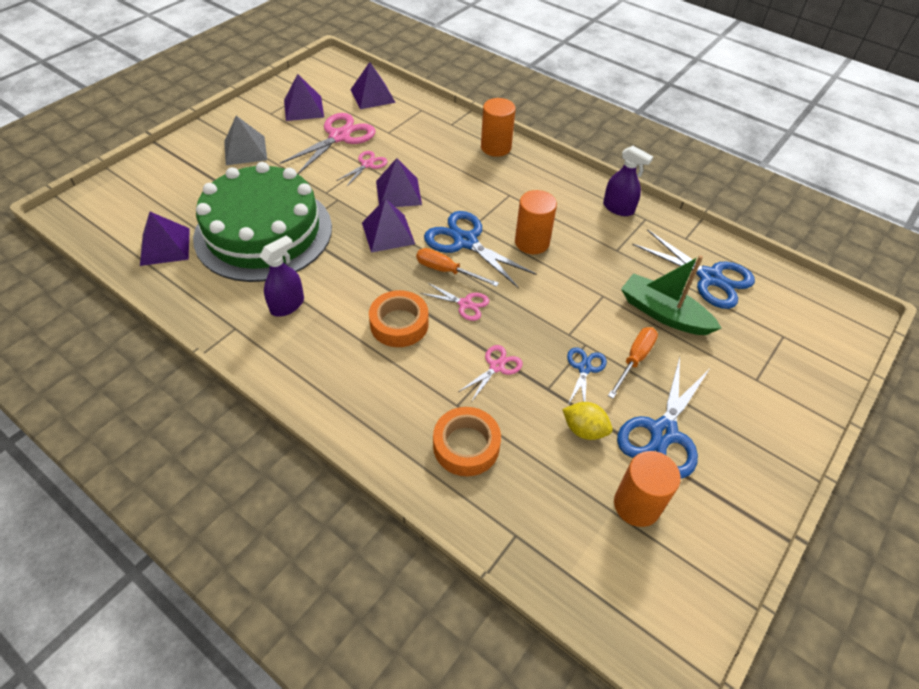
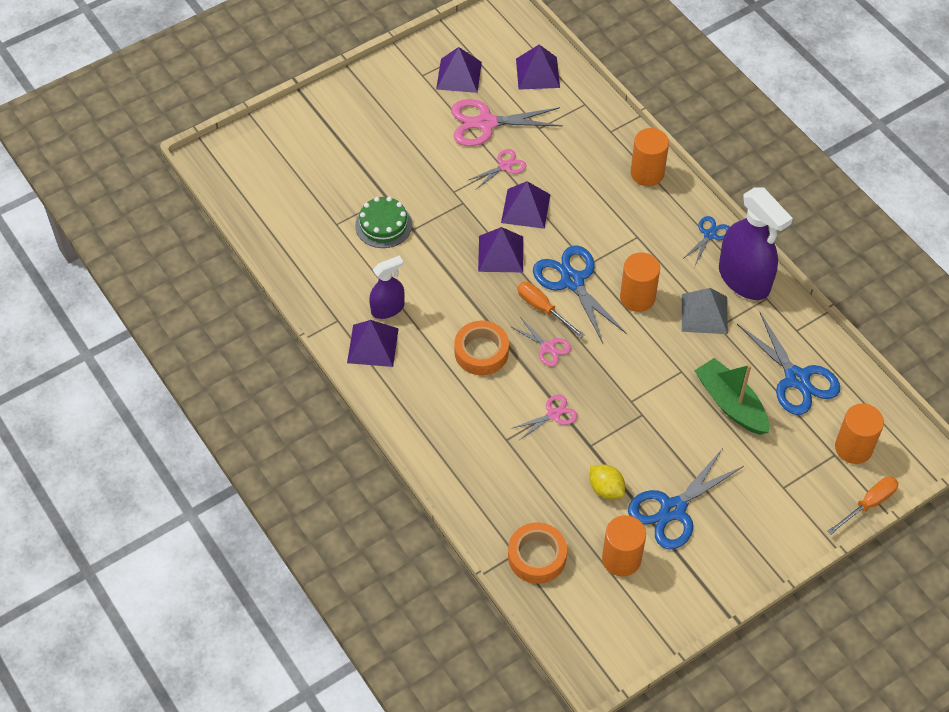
camera: 20 degrees right, 5 degrees up
(165, 246) = (291, 220): purple pyramid -> purple pyramid (372, 345)
(245, 150) = (386, 120): grey pyramid -> grey pyramid (704, 313)
(263, 232) = (383, 225): green cake -> green cake, size x0.43
(339, 137) = (486, 123): pink scissors -> pink scissors turned 150 degrees counterclockwise
(466, 446) = (502, 475): orange tape -> orange tape (537, 556)
(584, 368) = (631, 436): blue scissors -> blue scissors (709, 235)
(618, 208) = (744, 279): purple spray bottle -> purple spray bottle, size x1.78
(634, 360) = (680, 440): orange screwdriver -> orange screwdriver (868, 504)
(796, 325) = (853, 448): none -> orange cylinder

